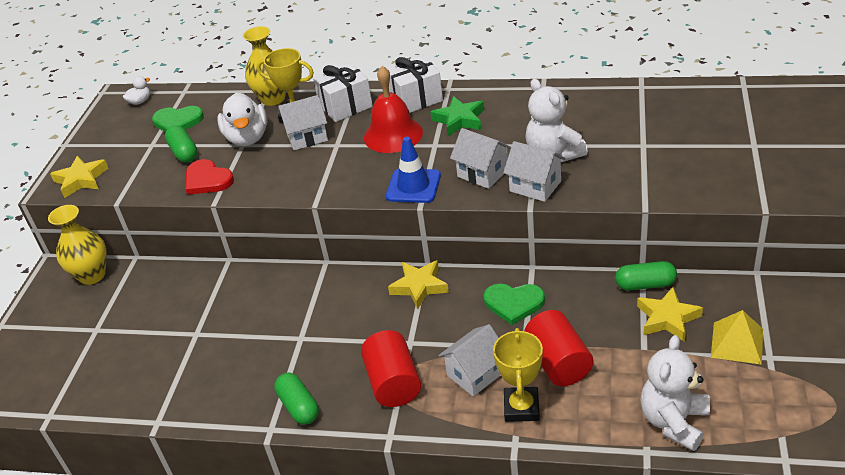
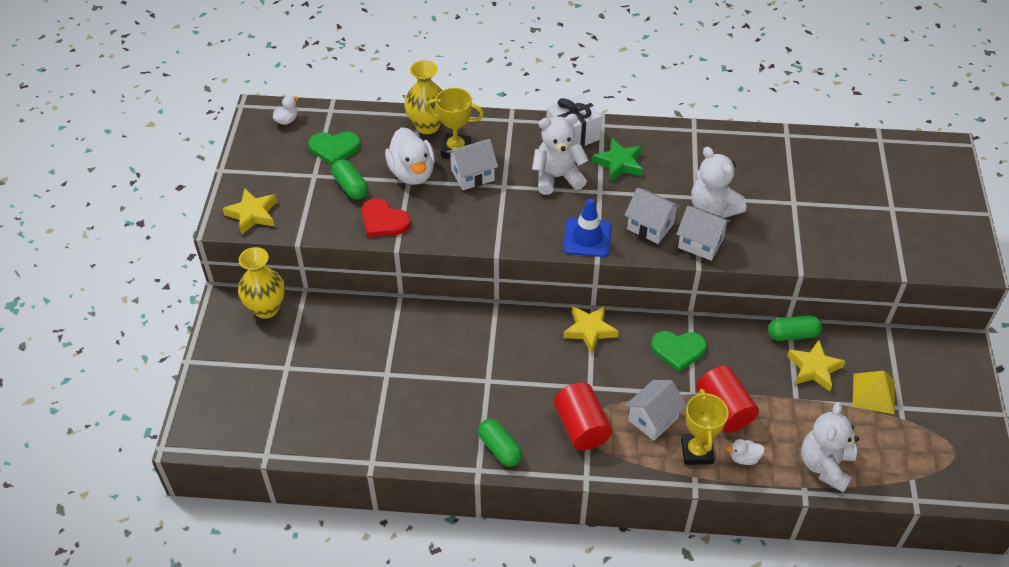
camera: 10 degrees left, 10 degrees up
(345, 106) = (503, 140): white gift -> none
(393, 135) = (557, 177): red bell -> white teddy bear
(576, 414) = (744, 458): none -> white duck

